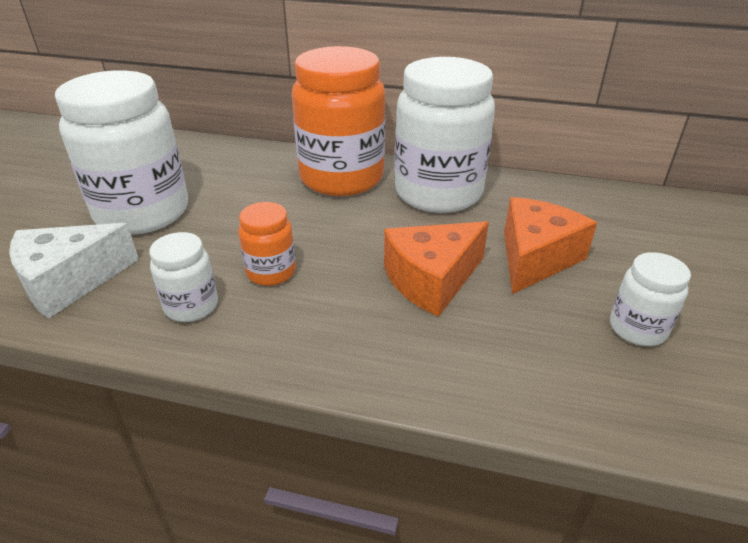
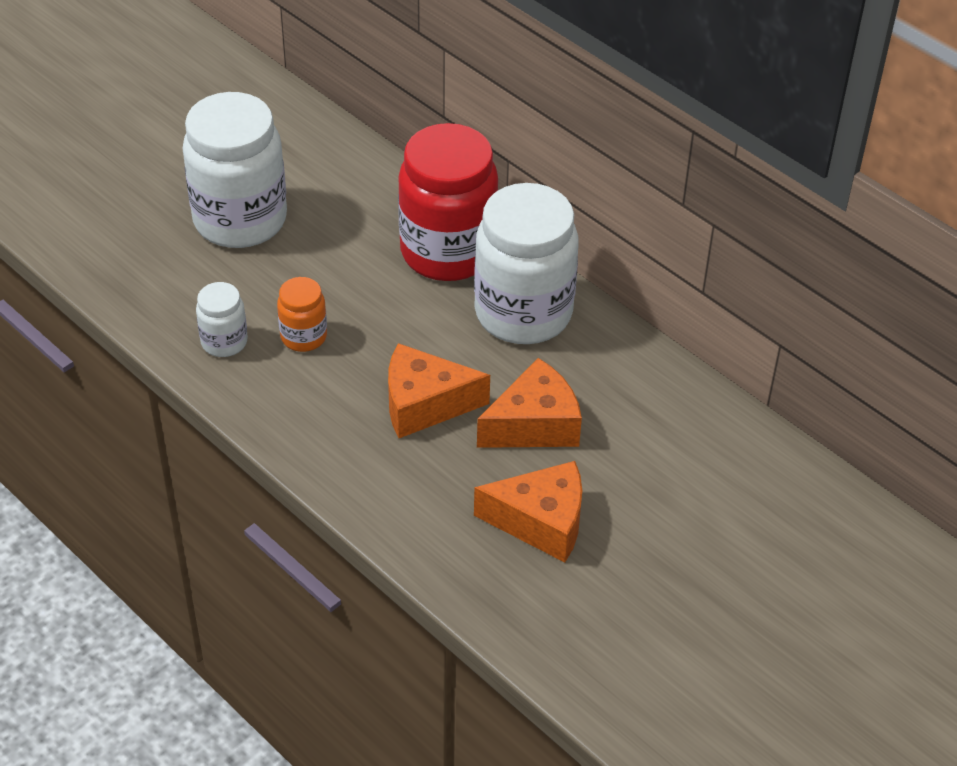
camera: 30 degrees right, 10 degrees up
(70, 282) = (149, 276): white cheese -> none
(341, 178) = (447, 252): orange jar -> red jar
(637, 329) = (541, 522): white jar -> orange cheese

